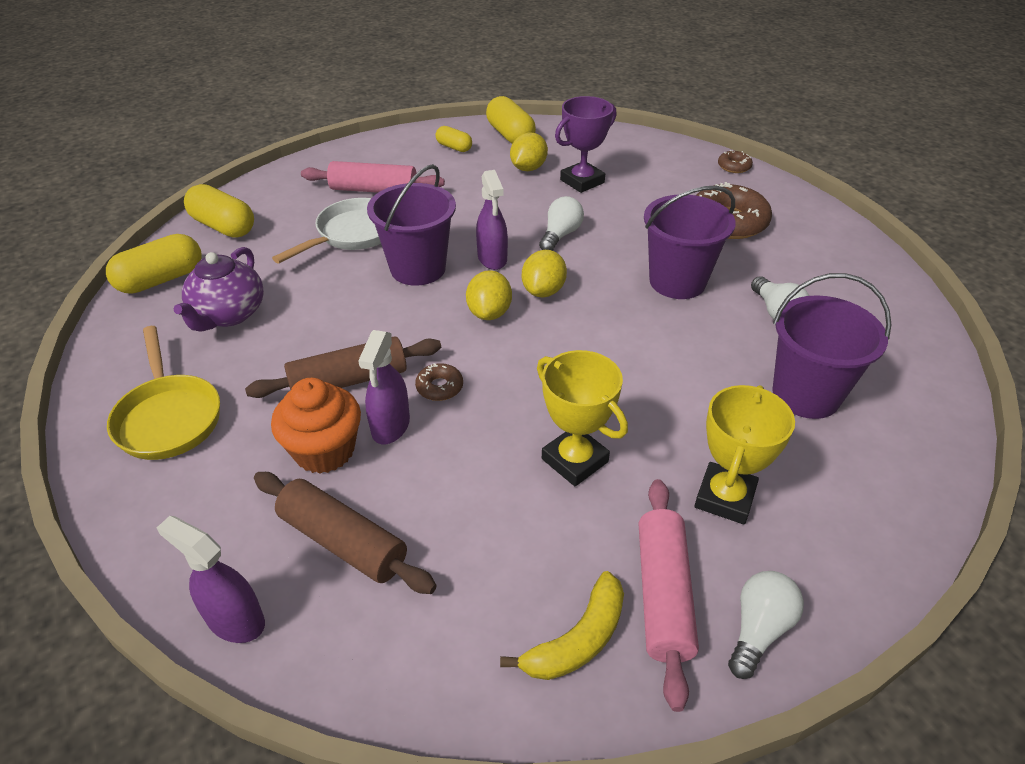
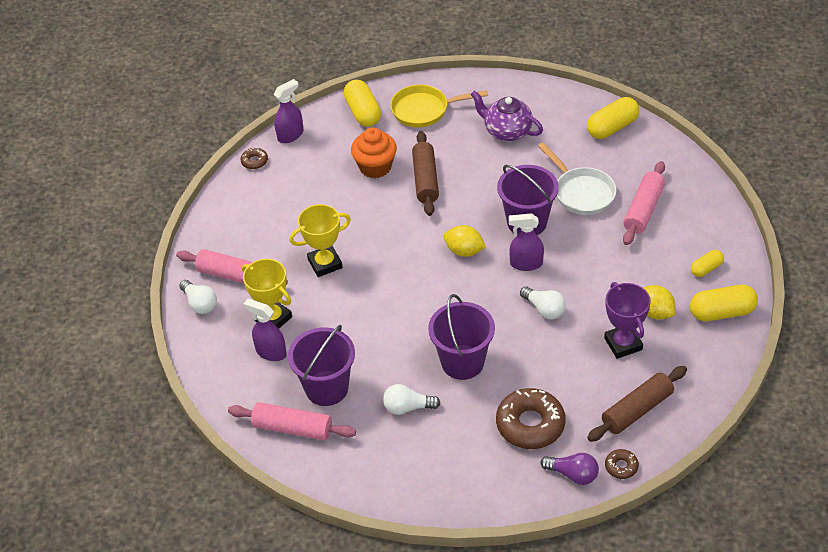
camera: 110 degrees right, 5 degrees up
(161, 279) = (555, 101): yellow capsule -> yellow capsule (363, 112)
(343, 541) = (315, 170): brown rolling pin -> brown rolling pin (637, 410)
(390, 426) = (382, 193): purple spray bottle -> purple spray bottle (270, 352)
(439, 387) = (404, 217): brown donut -> brown donut (254, 161)
(543, 291) = (478, 284): yellow lemon -> none
(577, 639) = (227, 240): yellow banana -> none
(766, 190) = (573, 474): none -> purple light bulb
(897, 412) = (293, 428): none -> pink rolling pin

